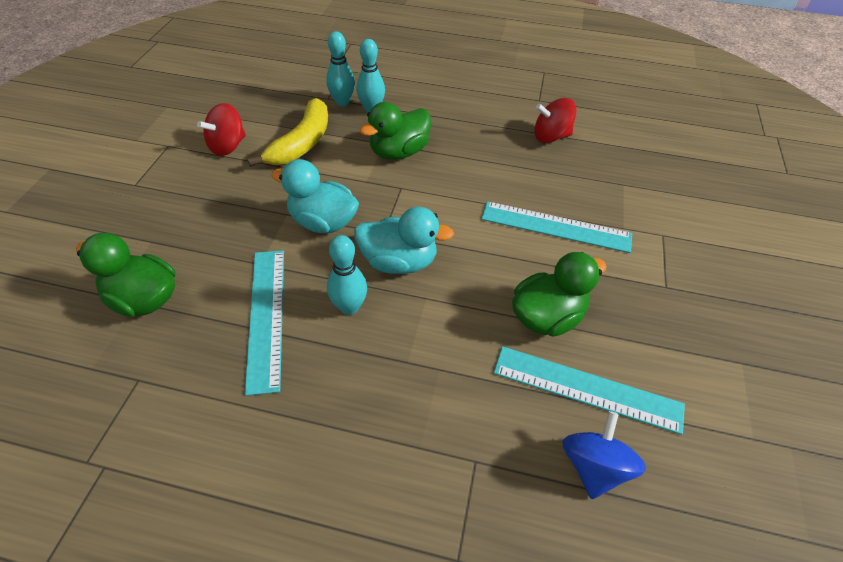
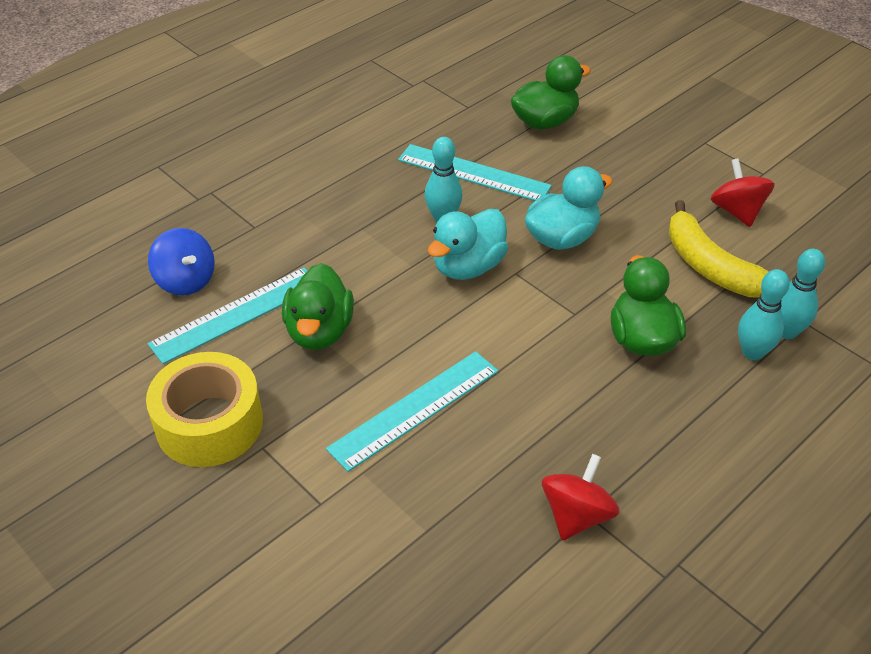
camera: 125 degrees right, 5 degrees down
(687, 329) = (209, 423): none -> yellow tape

